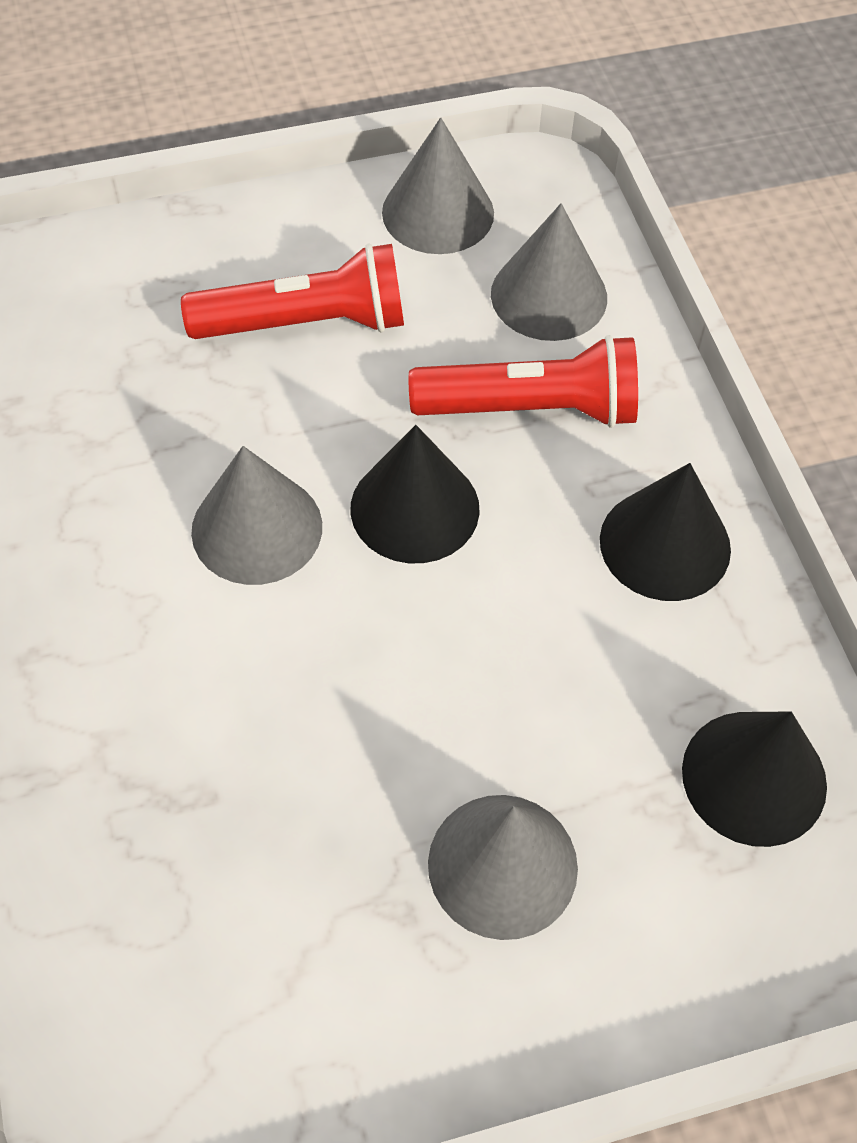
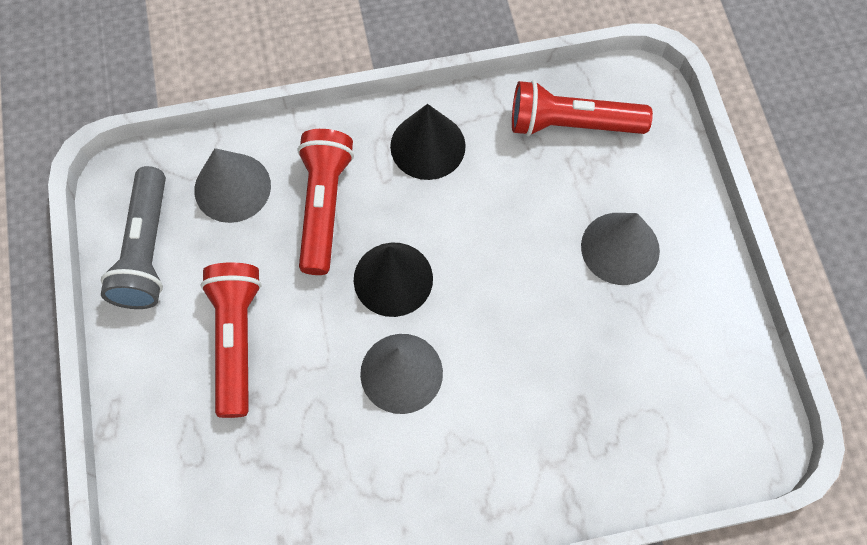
camera: 85 degrees left, 10 degrees up
(438, 212) = (146, 250): grey cone -> grey flashlight
(754, 777) = (571, 124): black cone -> red flashlight

